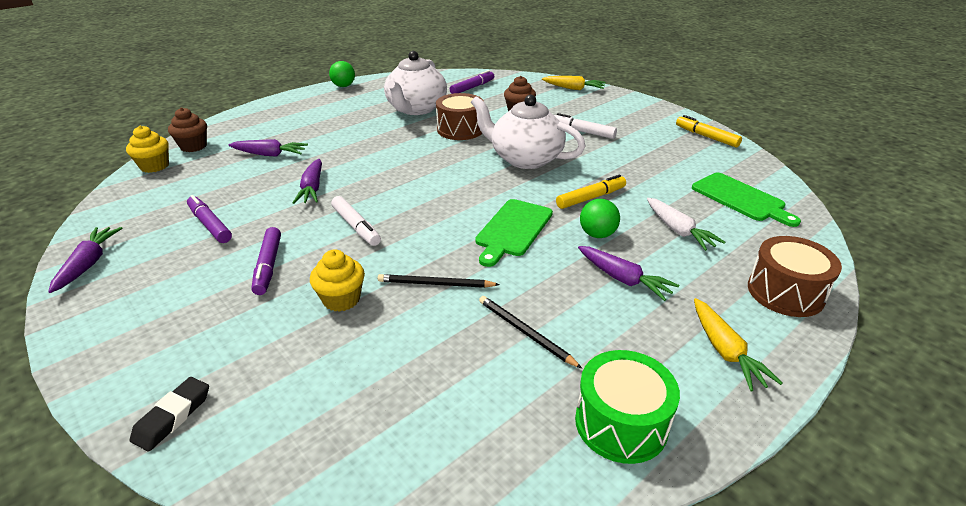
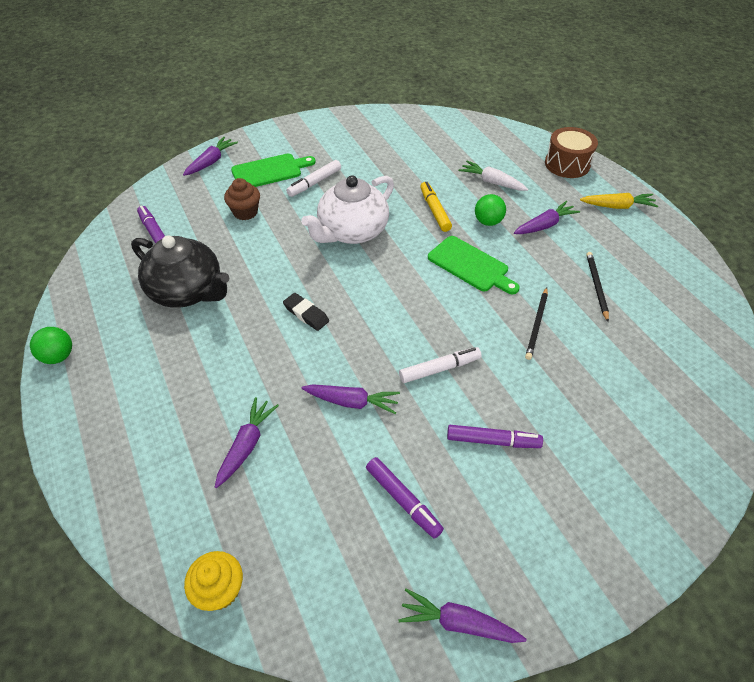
camera: 75 degrees left, 15 degrees up
(173, 416) = (679, 499): black eraser -> black eraser (306, 314)
(193, 146) = (175, 543): brown cupcake -> none
(210, 225) = (403, 500): purple marker -> purple marker turned 105 degrees counterclockwise
(341, 299) = (549, 386): yellow cupcake -> none
(416, 109) = (188, 291): white teapot -> black teapot
(460, 129) = (266, 263): brown drum -> none
(525, 332) = (596, 286): black pencil -> black pencil turned 120 degrees clockwise
(573, 88) = (211, 162): yellow carrot -> purple carrot
(621, 423) = (673, 265): green drum -> none
(678, 230) = (492, 182): white carrot -> white carrot turned 135 degrees counterclockwise
(706, 137) = (358, 121): yellow marker -> none
(740, 198) = (458, 140): green cutting board -> green cutting board (269, 171)

